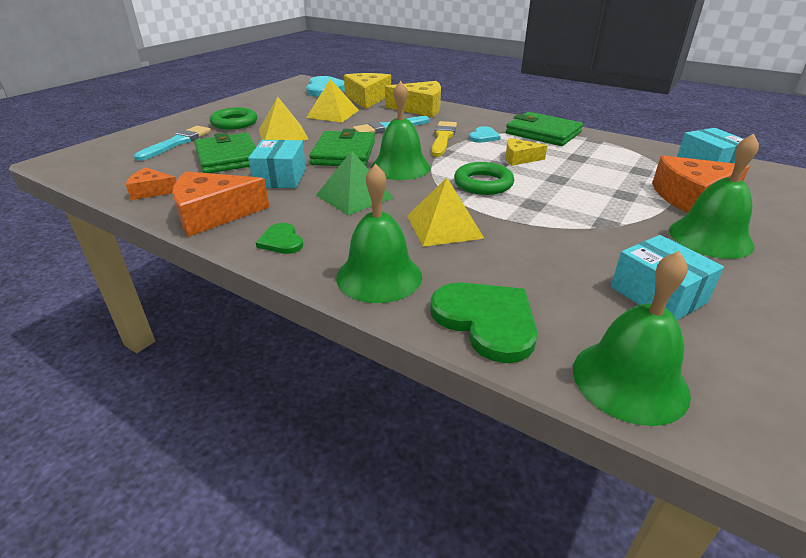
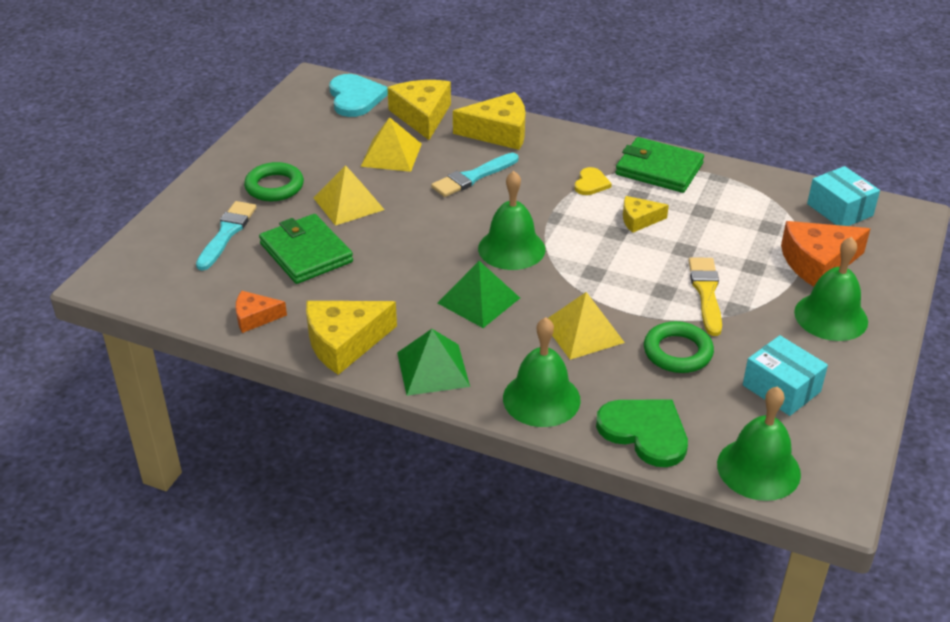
camera: 10 degrees left, 5 degrees up
(213, 214) = (344, 342): orange cheese -> yellow cheese
(280, 177) = (385, 280): turquoise box -> none
(281, 241) = (433, 369): green heart -> green pyramid
(344, 153) = (438, 231): green wallet -> none
(443, 138) = (544, 191): yellow brush -> yellow brush (706, 293)
(483, 136) = (591, 183): turquoise heart -> yellow heart
(483, 183) = (607, 266): green ring -> green ring (677, 352)

